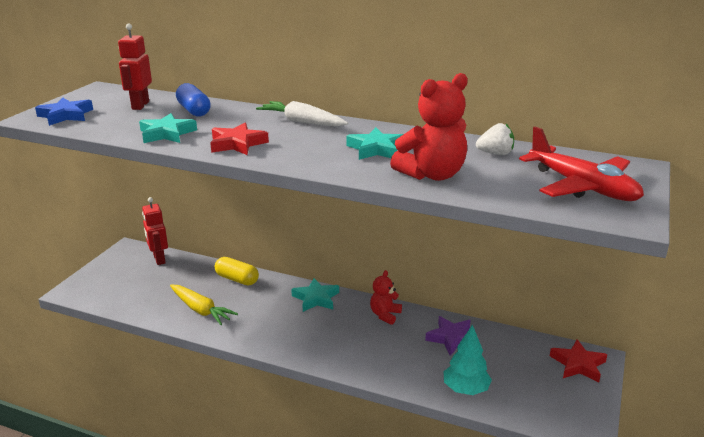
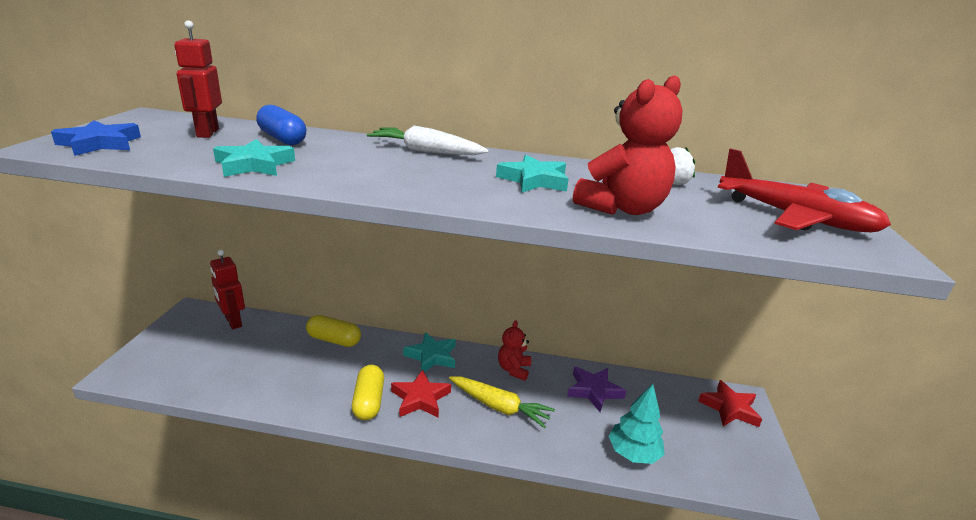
camera: 15 degrees left, 0 degrees up
(201, 310) = (297, 383): yellow carrot -> yellow carrot (499, 407)
(237, 144) = (356, 176): red star -> red star (420, 398)
(254, 328) = (369, 401): none -> yellow capsule

